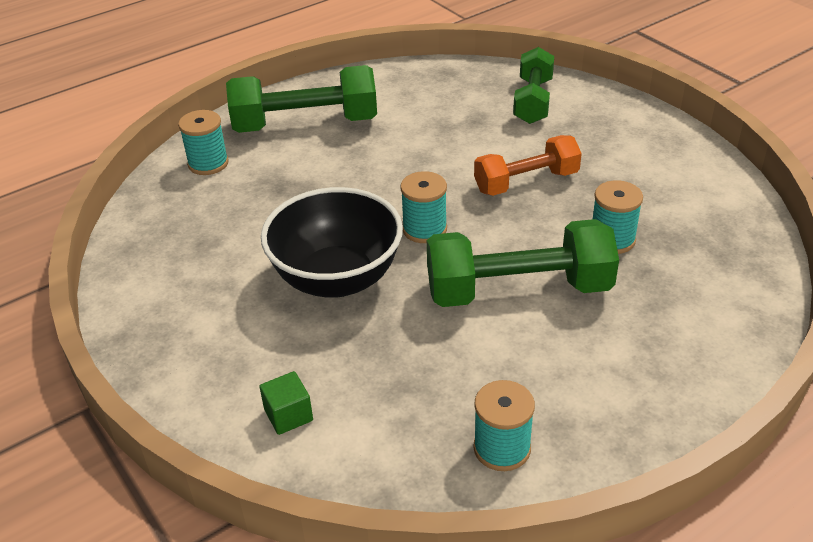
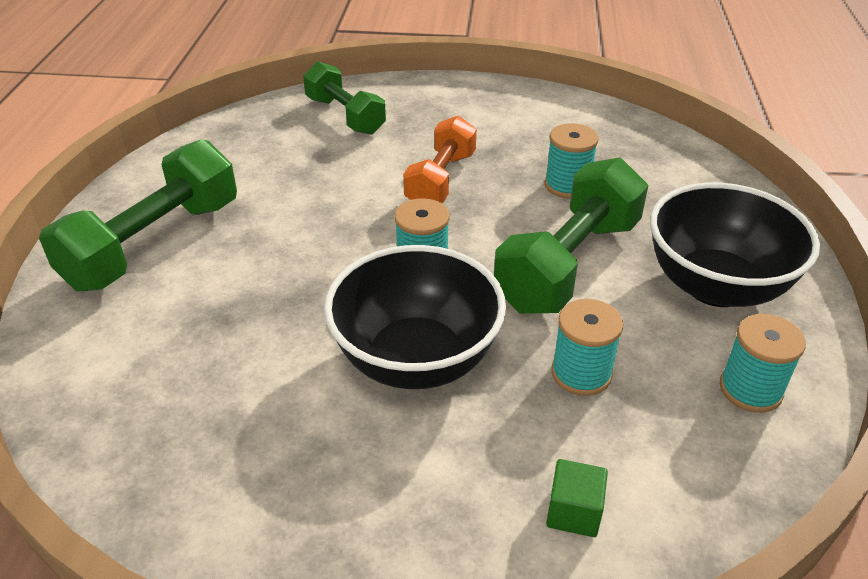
camera: 50 degrees left, 0 degrees up
(208, 163) = (96, 345): turquoise spool -> turquoise spool (581, 373)
(600, 376) = (715, 286): none -> black bowl

